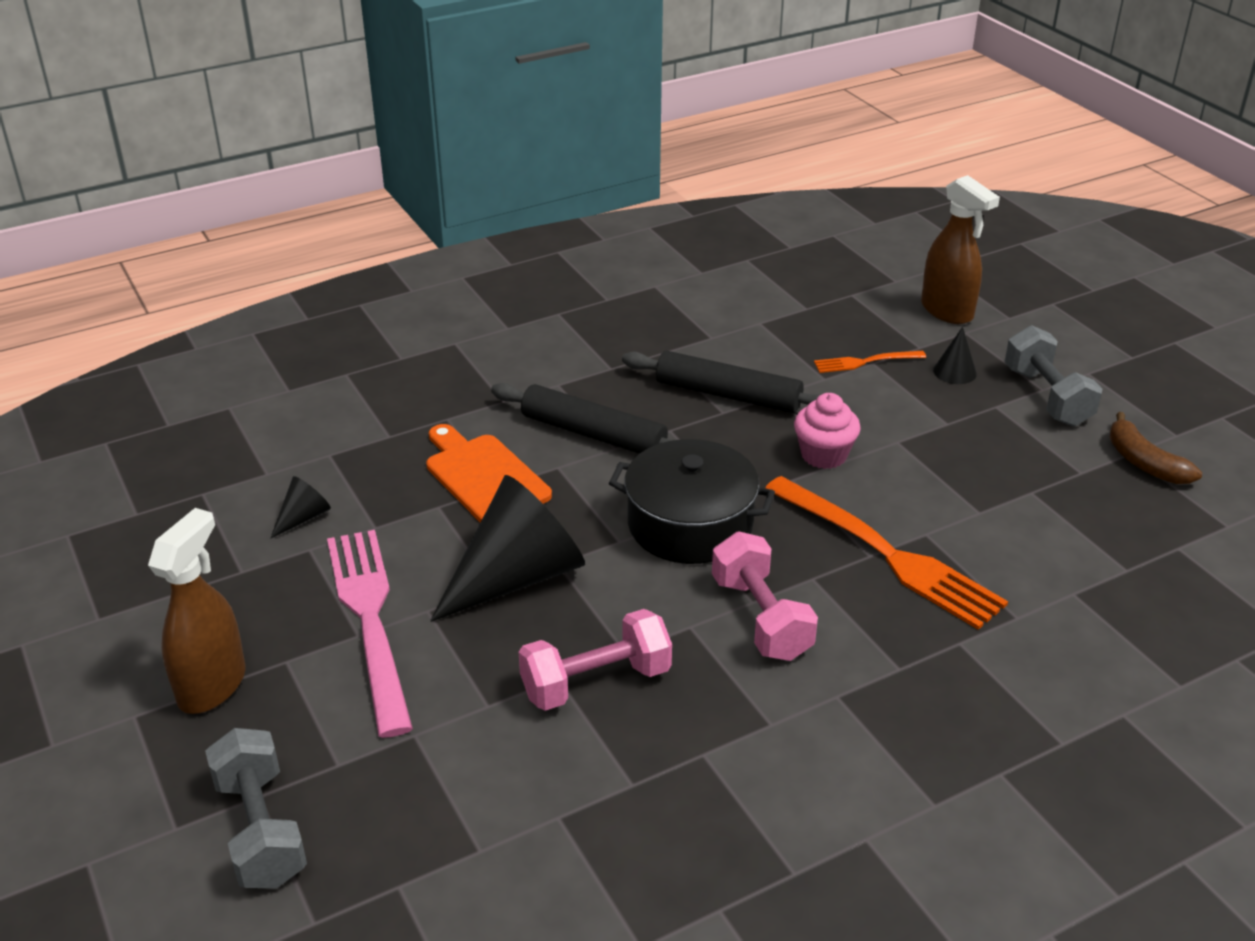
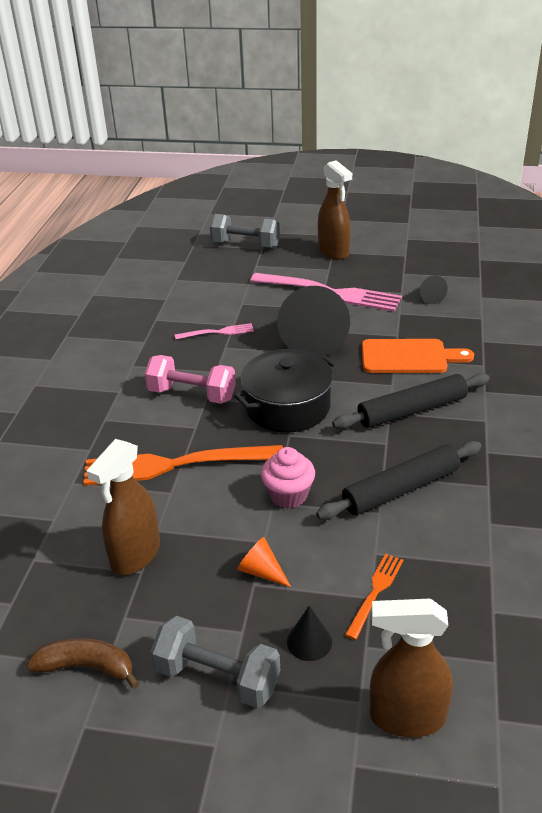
camera: 130 degrees right, 0 degrees up
(596, 682) = (218, 332): pink dumbbell -> pink fork
(929, 425) = (261, 571): none -> orange cone
(1023, 506) = (135, 555): none -> brown spray bottle

